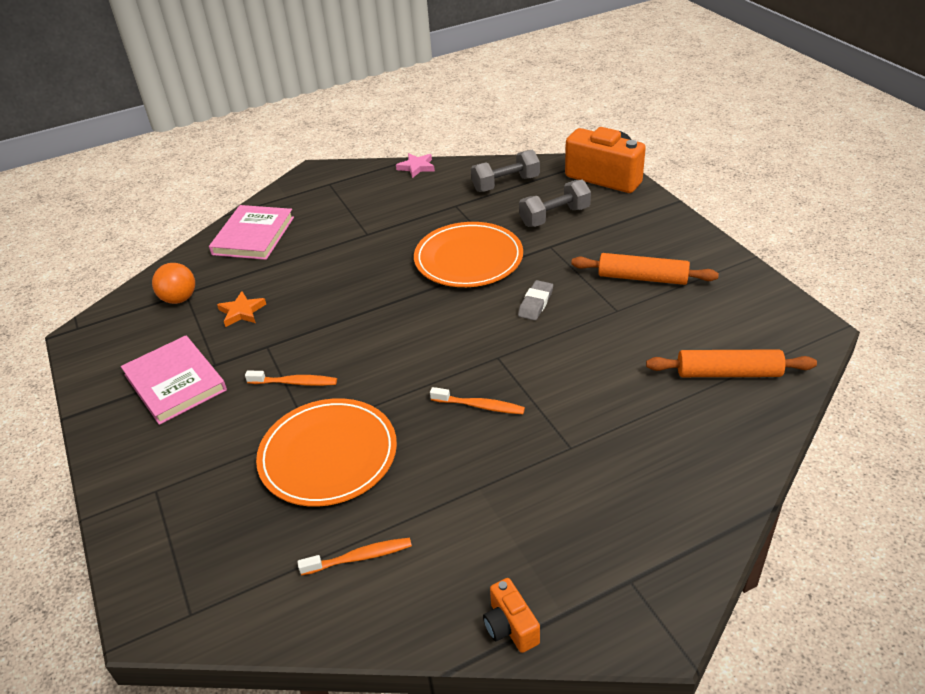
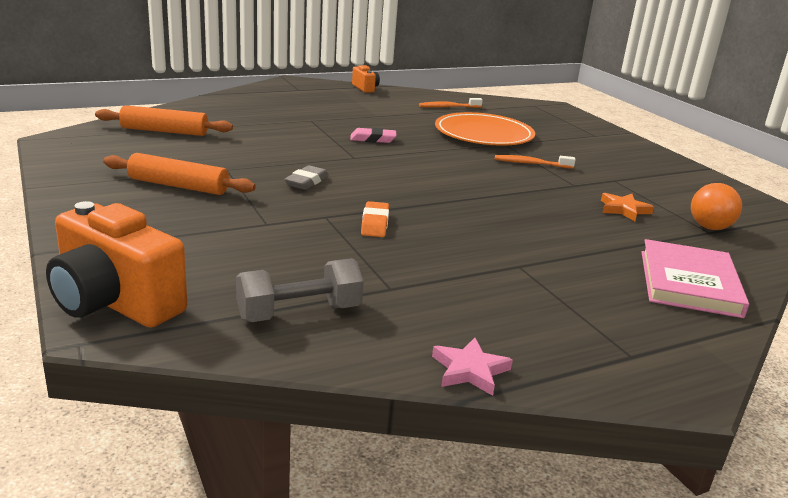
camera: 175 degrees right, 15 degrees down
(175, 382) = (638, 174): pink book -> none
(468, 259) = (374, 223): orange plate -> orange eraser
(480, 406) = (373, 139): orange toothbrush -> pink eraser
(554, 217) = (242, 254): grey dumbbell -> none

